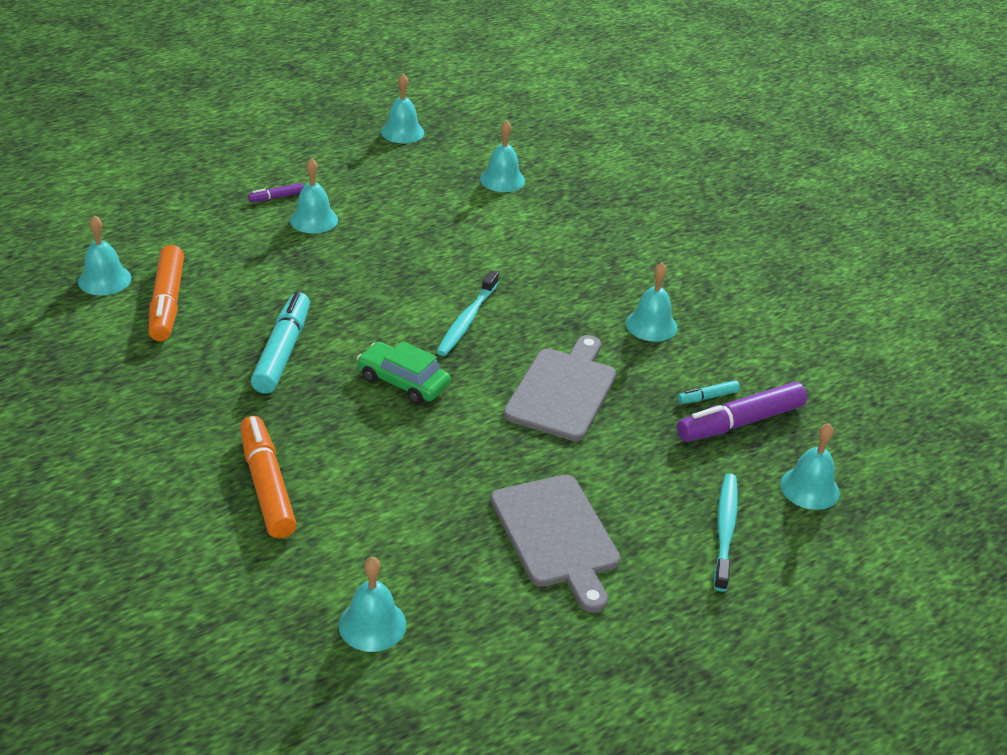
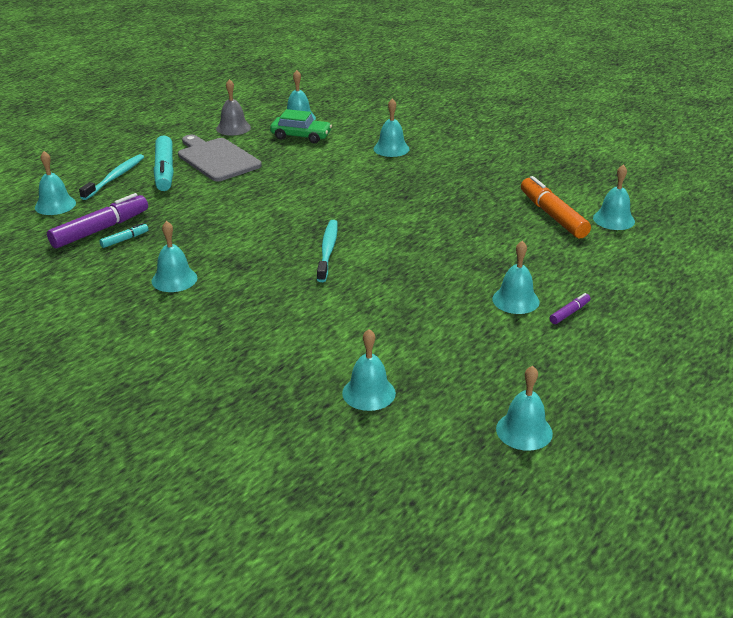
camera: 165 degrees right, 5 degrees down
(267, 485) = (391, 148): orange marker -> turquoise bell
(283, 351) = (443, 205): turquoise marker -> turquoise marker (164, 171)
(403, 382) = (349, 206): green car -> green car (301, 136)
(505, 624) = (233, 128): none -> grey bell
(562, 391) = (235, 222): grey cutting board -> none
(725, 530) = (115, 177): turquoise toothbrush -> turquoise toothbrush turned 150 degrees counterclockwise

